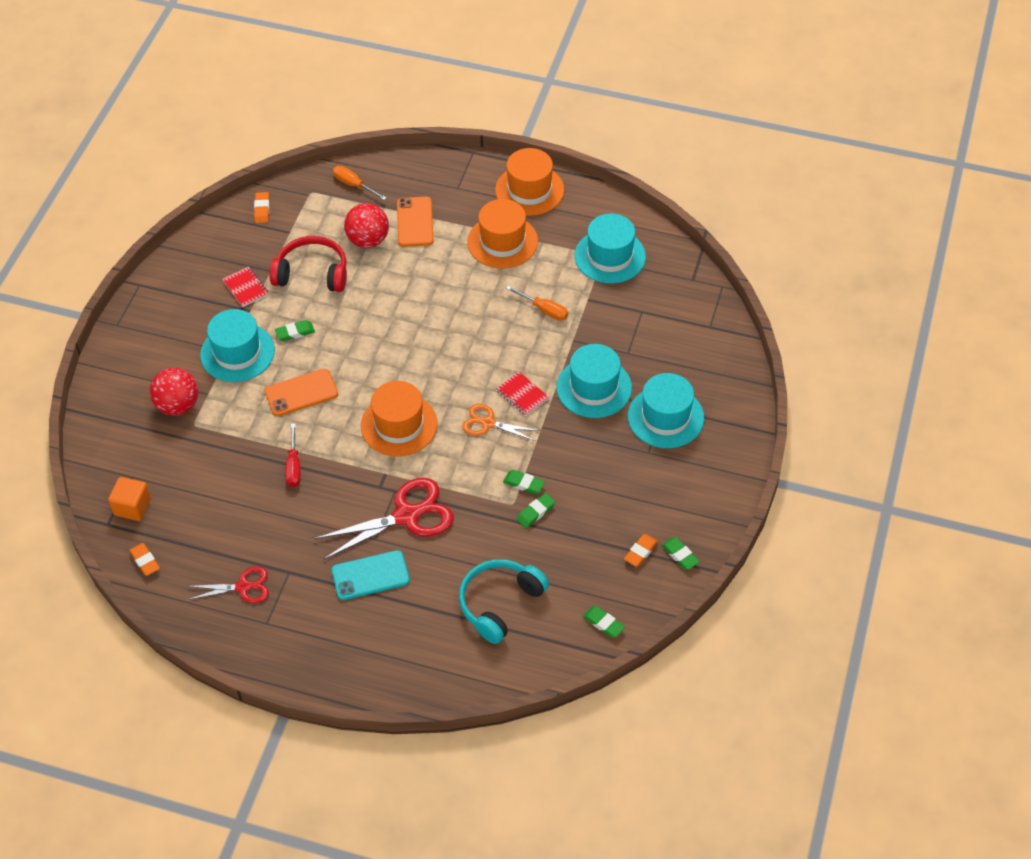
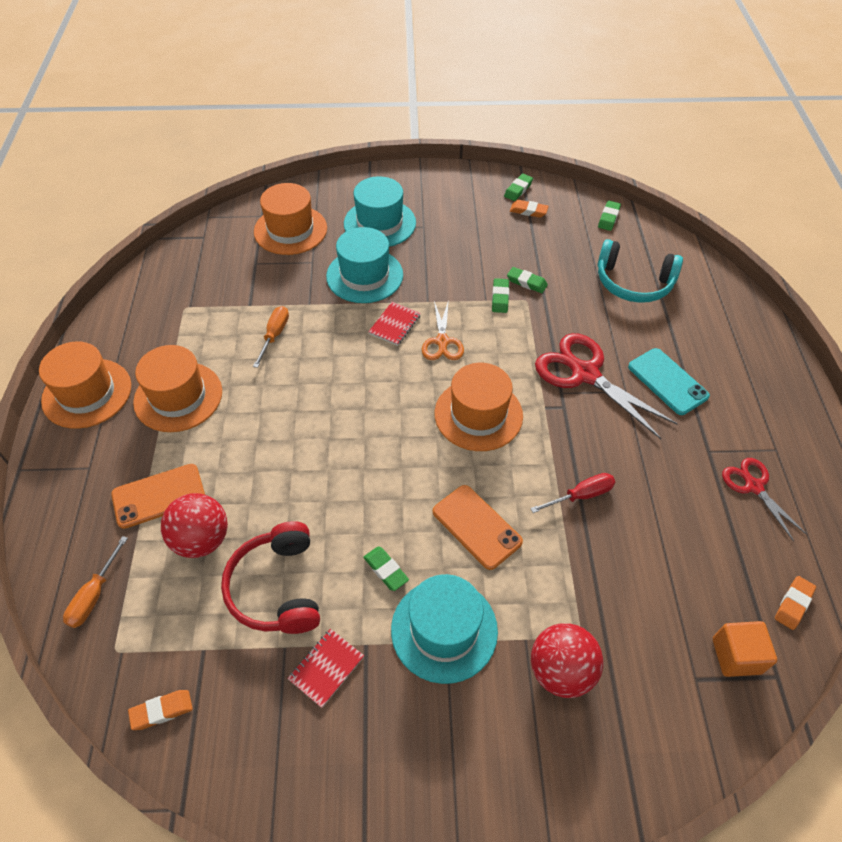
camera: 110 degrees left, 0 degrees up
(610, 256) = (184, 301): turquoise hat -> none
(680, 345) = (290, 230): none -> orange hat

